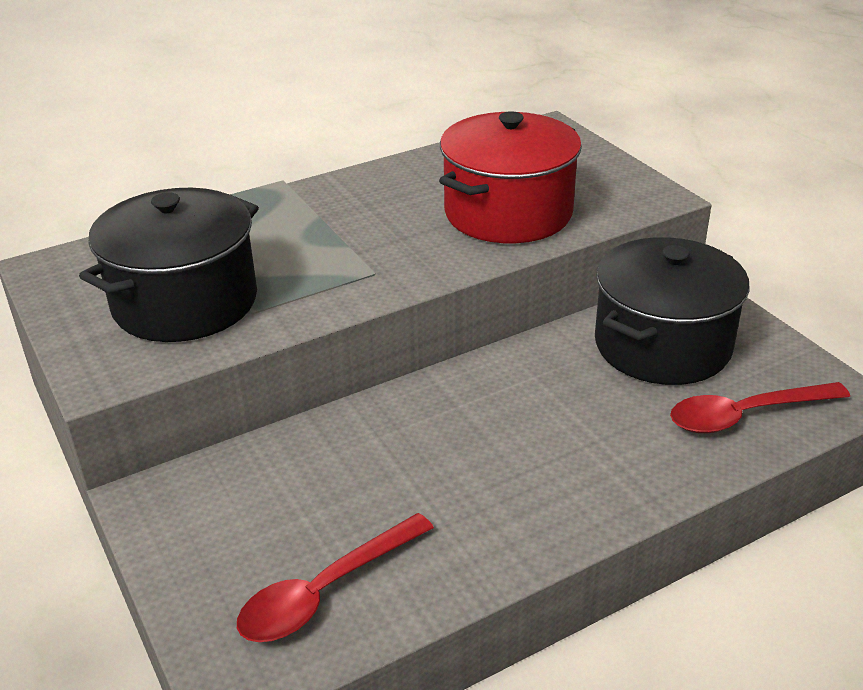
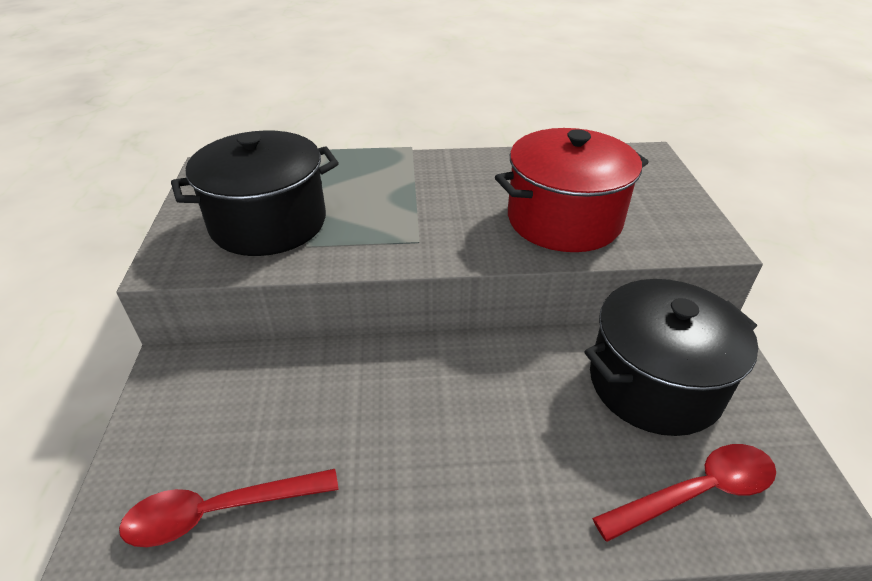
camera: 25 degrees right, 5 degrees up
(745, 415) = (697, 492): red spoon -> red spoon turned 150 degrees clockwise

